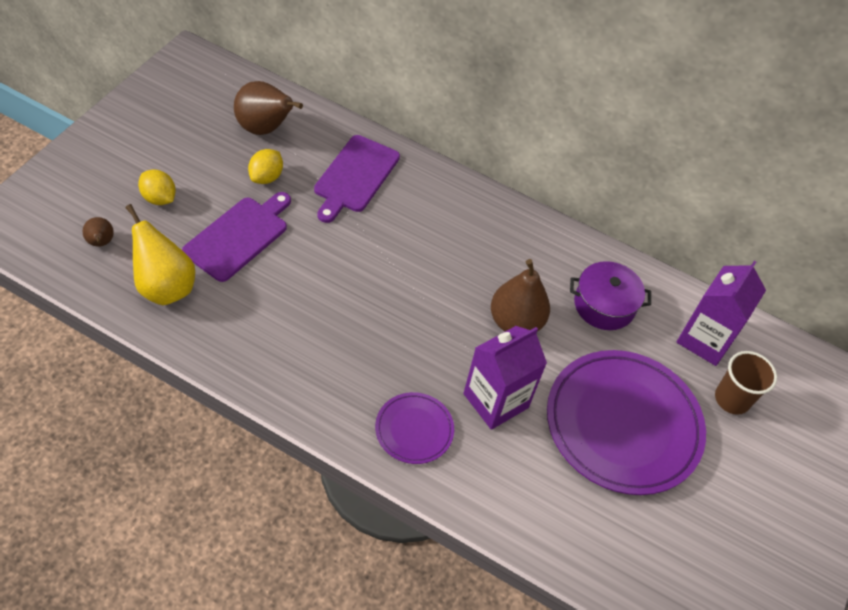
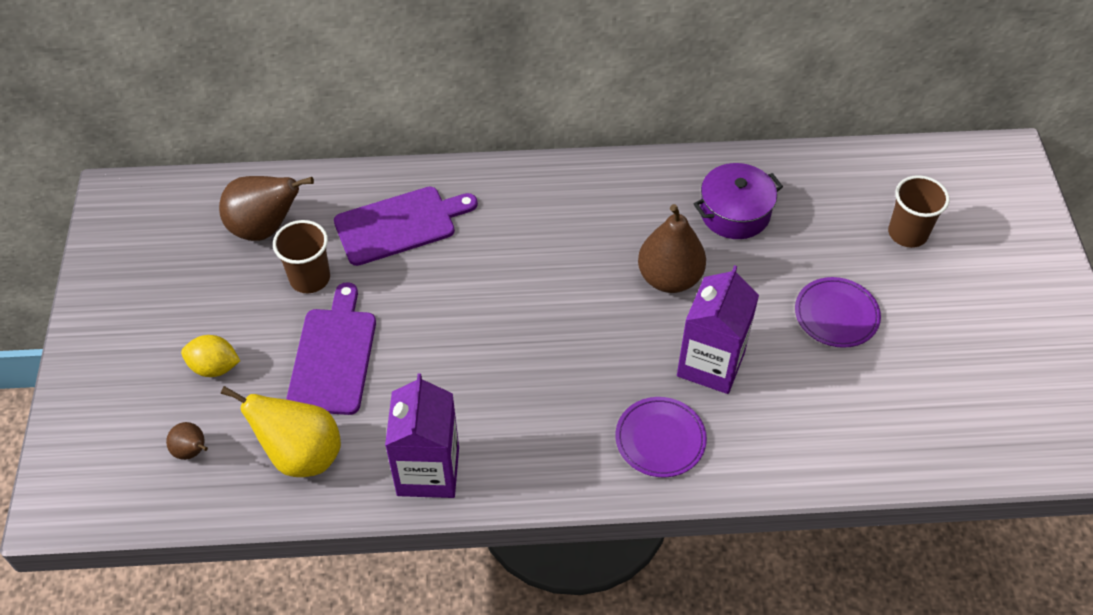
camera: 25 degrees left, 0 degrees up
(266, 177) = (310, 278): yellow lemon -> brown cup
(355, 176) = (400, 225): purple cutting board -> purple cutting board turned 105 degrees counterclockwise
(623, 424) = (836, 315): purple plate -> purple plate, size x0.48
(705, 339) = (844, 192): purple carton -> purple carton (428, 471)

